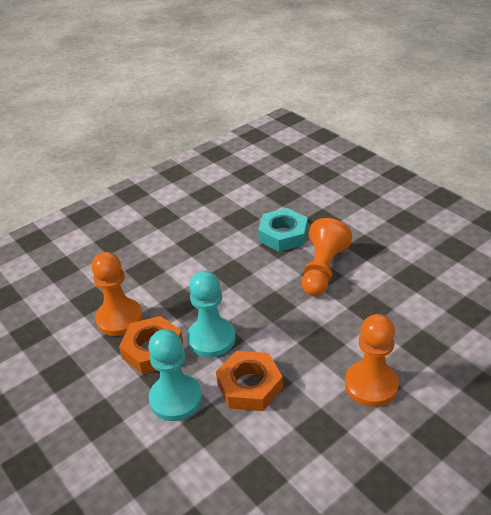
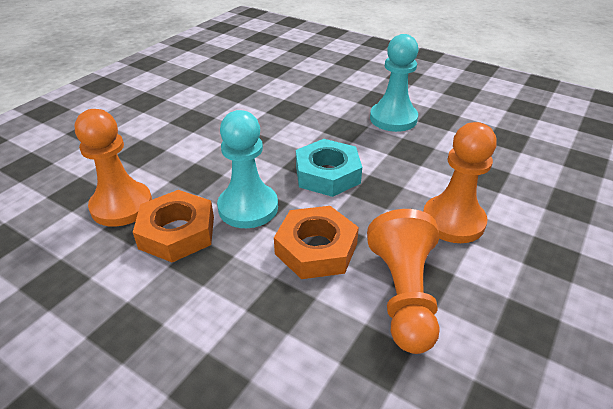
camera: 20 degrees left, 0 degrees up
(176, 399) = (227, 282): turquoise pawn -> turquoise pawn (393, 119)
(283, 235) = (288, 100): turquoise nut -> turquoise nut (327, 174)
(323, 270) = (345, 124): orange pawn -> orange pawn (403, 294)

